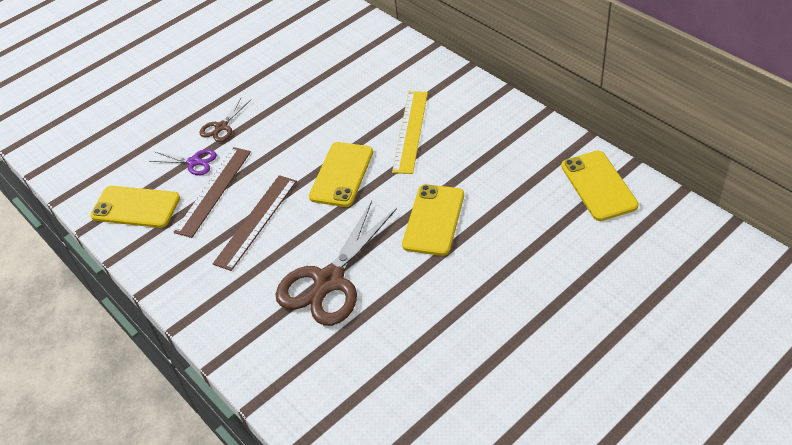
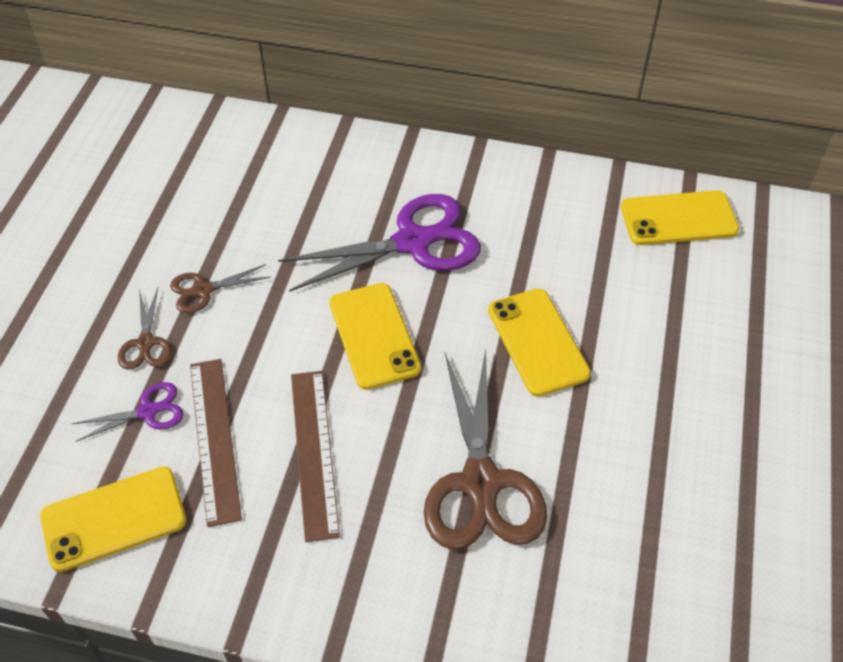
camera: 40 degrees left, 5 degrees up
(273, 111) = (203, 290): none -> brown scissors
(410, 131) = (413, 242): yellow ruler -> purple scissors
(598, 186) = (678, 218): yellow phone -> yellow phone turned 45 degrees counterclockwise

